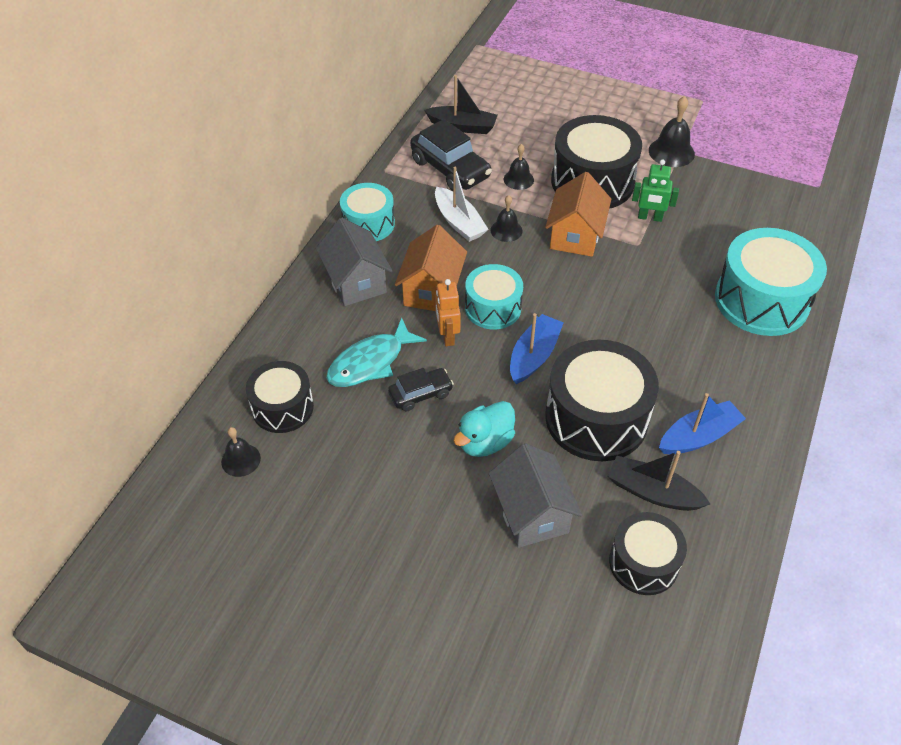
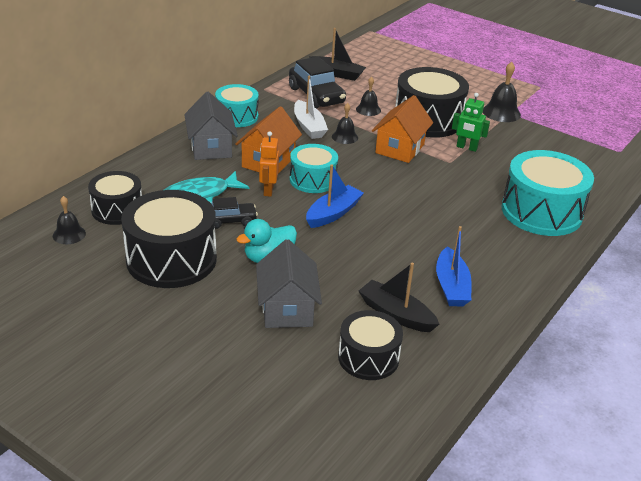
camera: 10 degrees right, 15 degrees down
(596, 418) = (368, 260): black drum -> black drum (171, 259)
(699, 436) = (451, 286): blue boat -> blue boat turned 105 degrees clockwise

